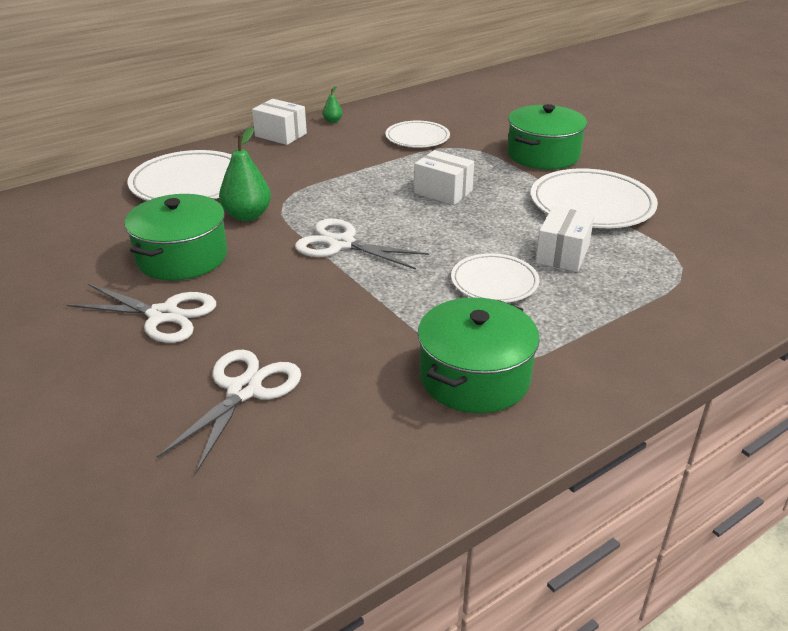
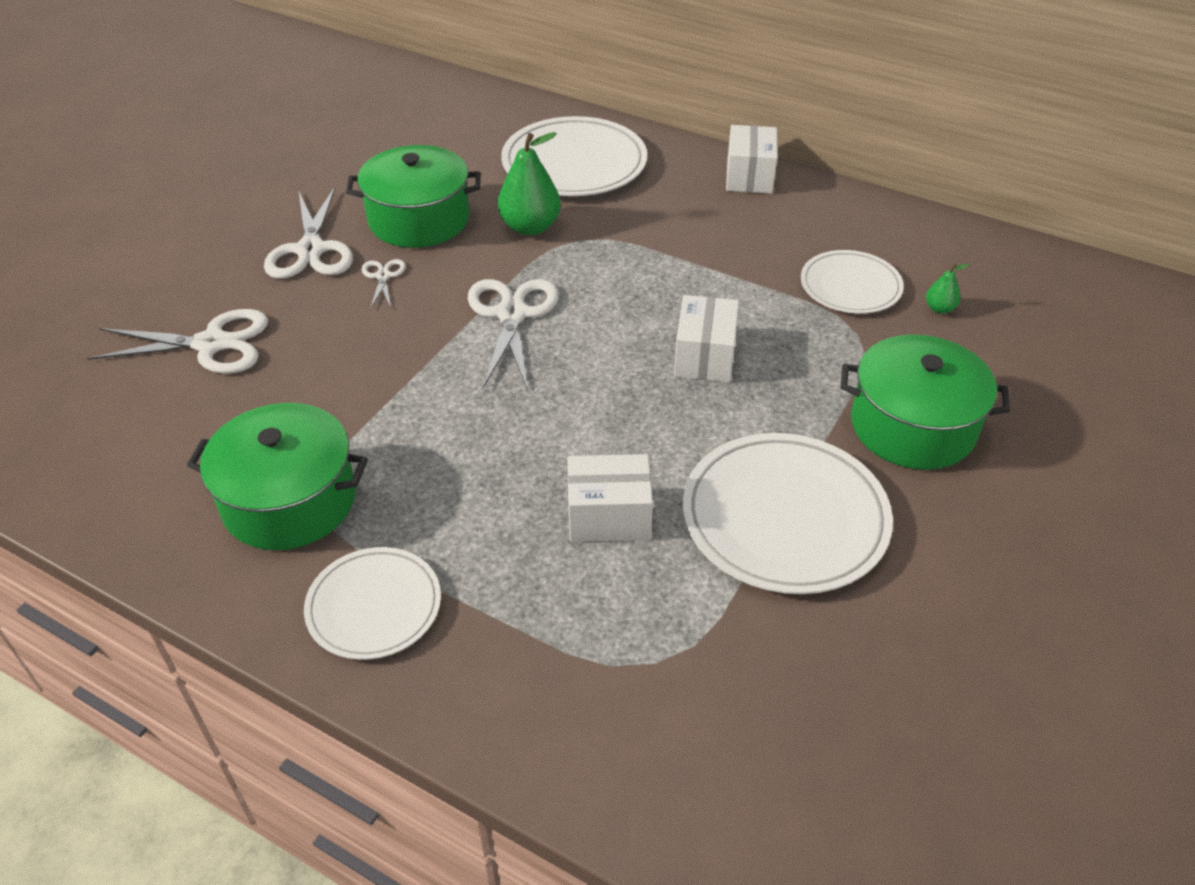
camera: 65 degrees right, 10 degrees up
(240, 287) = (383, 276): none -> white scissors
(332, 121) = (830, 200): green pear -> green pear (939, 309)
(494, 282) = (498, 466): white plate -> white plate (374, 606)

